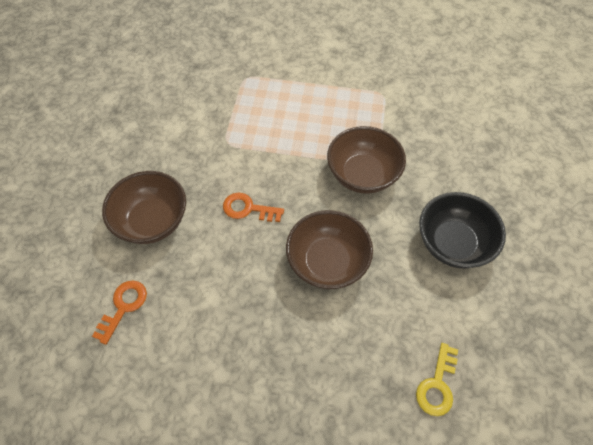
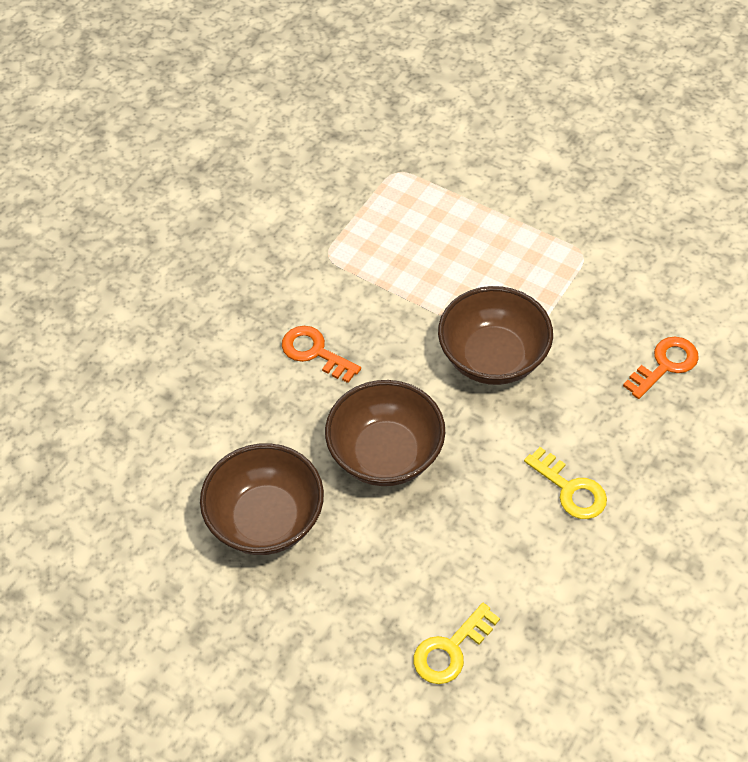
camera: 25 degrees right, 5 degrees down
(123, 307) = (109, 420): orange key -> orange key (665, 365)
(152, 221) = (186, 328): brown bowl -> brown bowl (266, 519)
(453, 243) = (570, 489): black bowl -> yellow key

